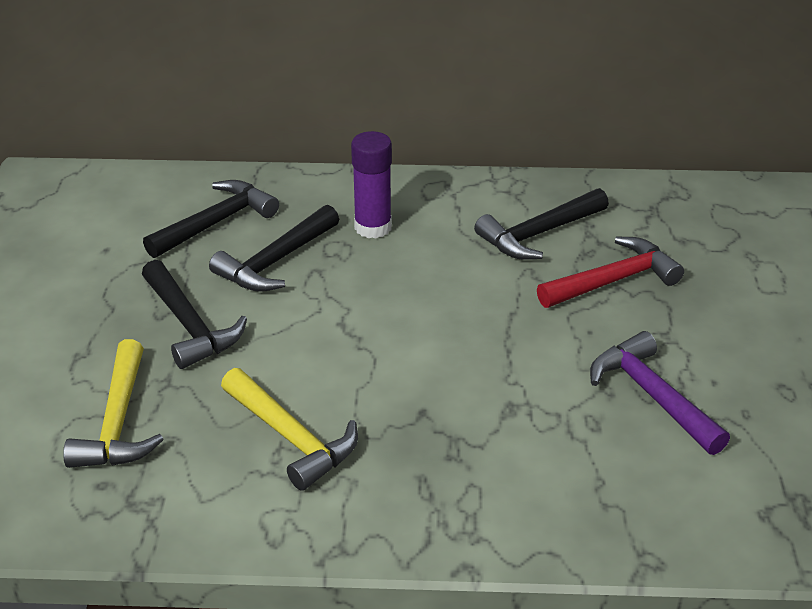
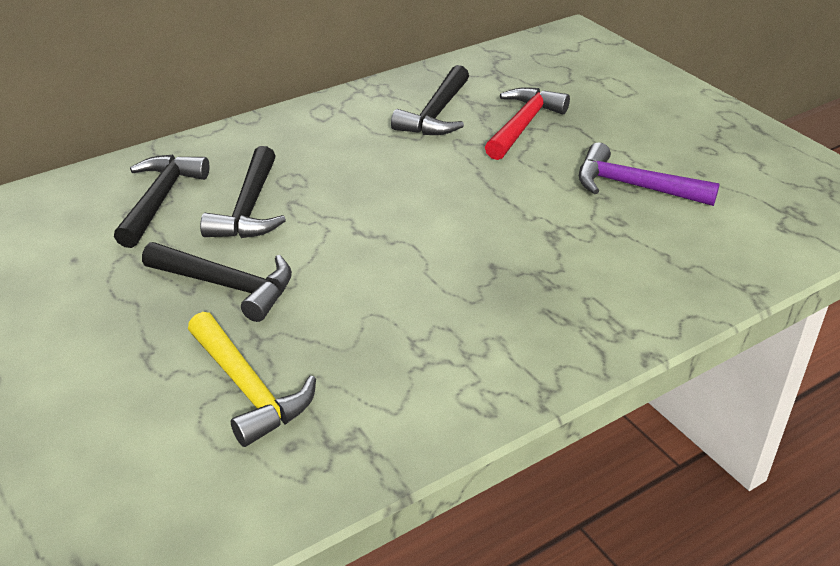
camera: 35 degrees left, 0 degrees up
(292, 438) = (415, 330): yellow hammer -> none
(373, 227) = (303, 154): purple glue stick -> none

